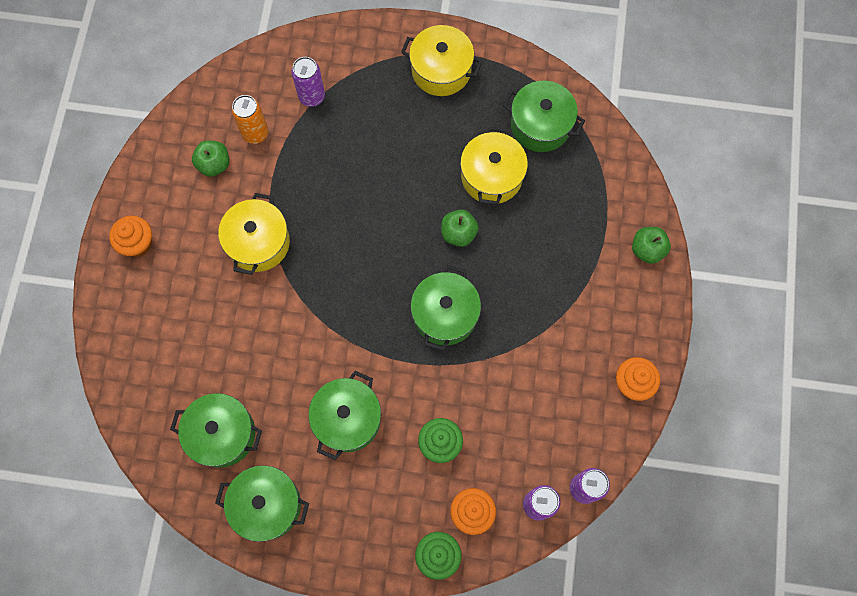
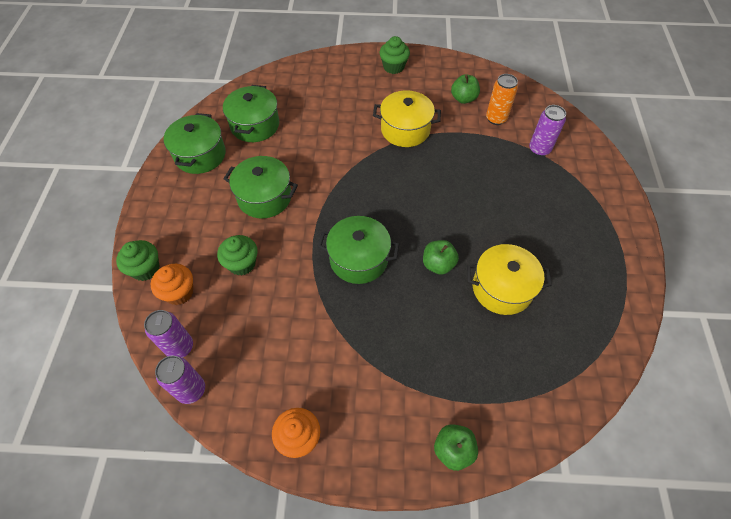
camera: 85 degrees right, 15 degrees down
(137, 243) = (393, 67): orange cupcake -> green cupcake
(441, 70) = (599, 239): yellow pot -> none
(540, 125) = (570, 330): green pot -> none

